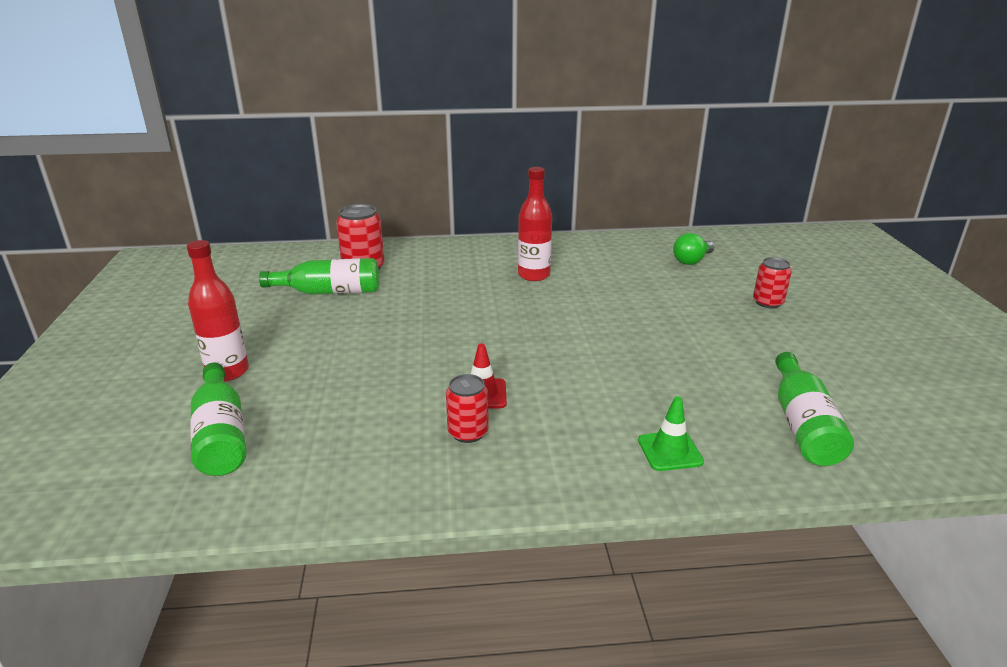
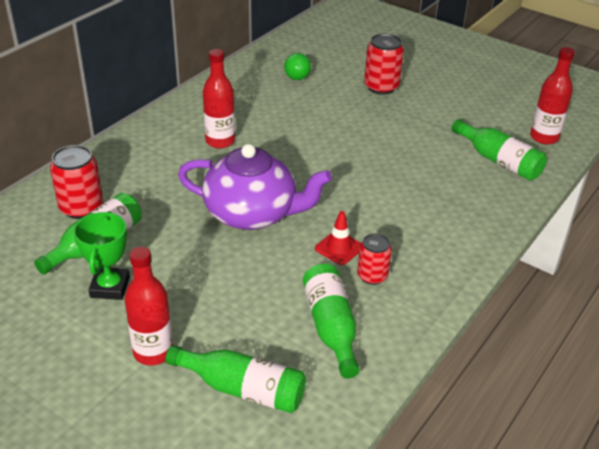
camera: 50 degrees left, 10 degrees up
(286, 319) = (110, 287): none -> green trophy
(359, 444) = (331, 327): none -> green bottle
(463, 331) = (252, 214): none -> purple teapot
(670, 451) = (472, 215): green traffic cone -> none
(768, 302) = (381, 87): red can -> red can, size x1.52
(919, 437) = (544, 137): none -> red bottle

